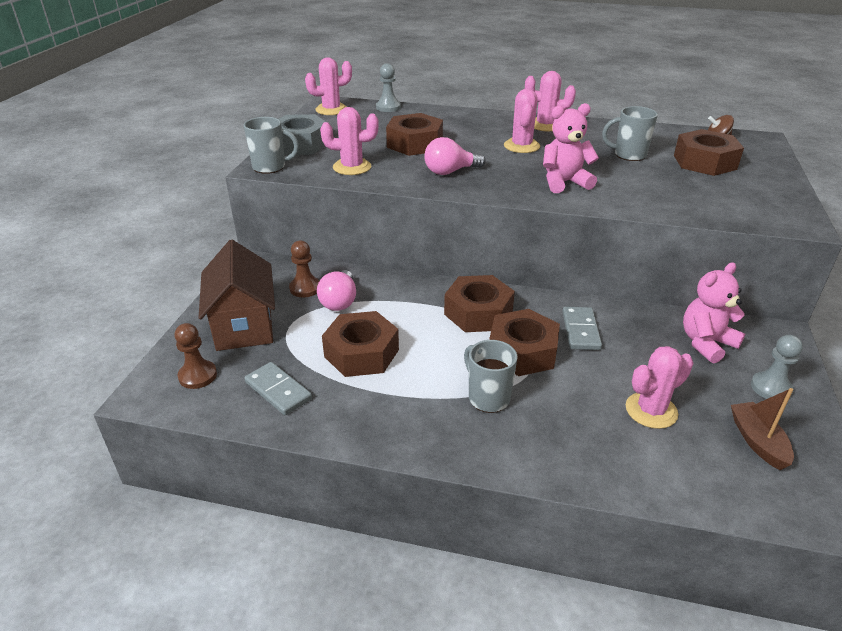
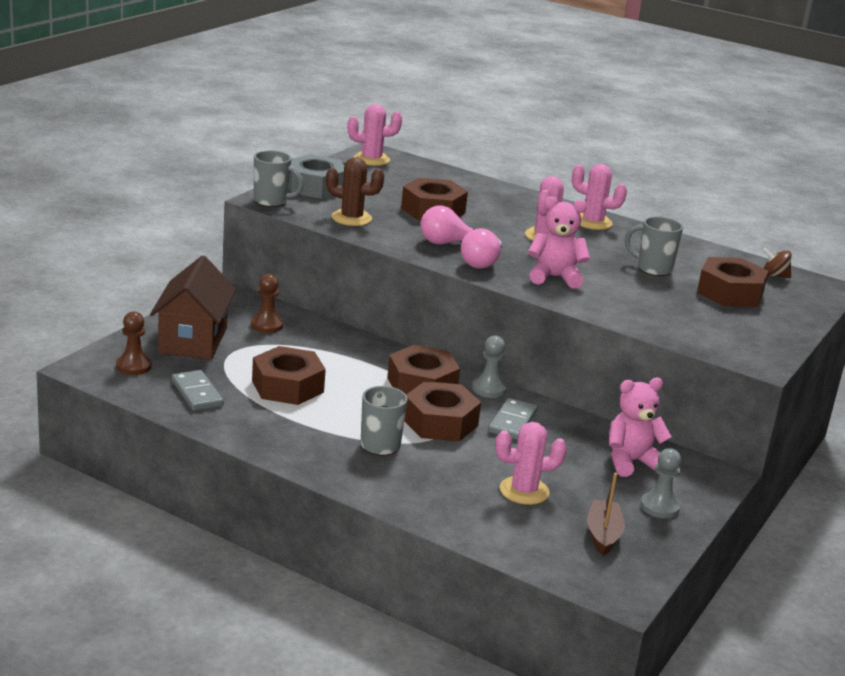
camera: 15 degrees right, 10 degrees down
(339, 301) = (293, 343): pink light bulb -> pink light bulb (481, 263)
(352, 167) = (351, 218): pink cactus -> brown cactus
(388, 107) = (434, 169): grey pawn -> grey pawn (489, 389)

